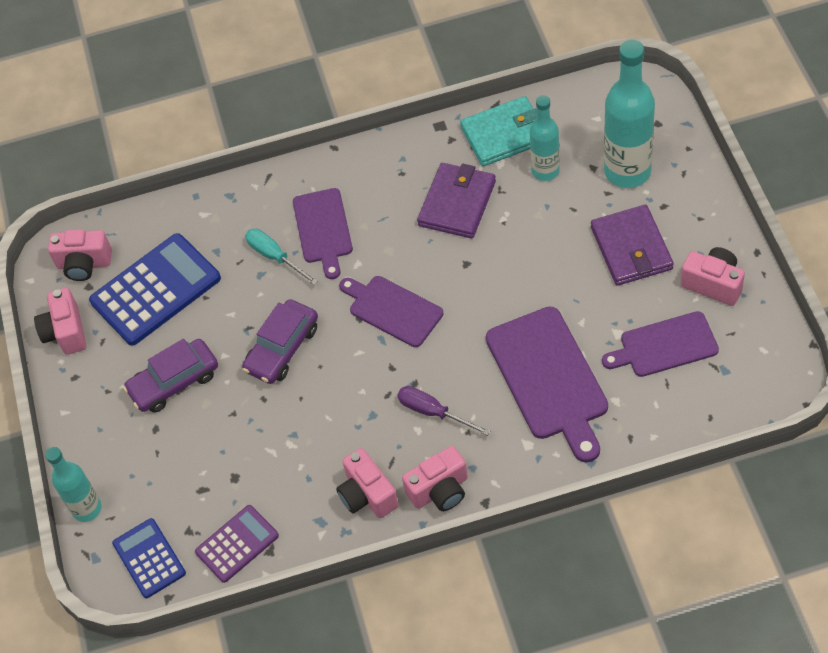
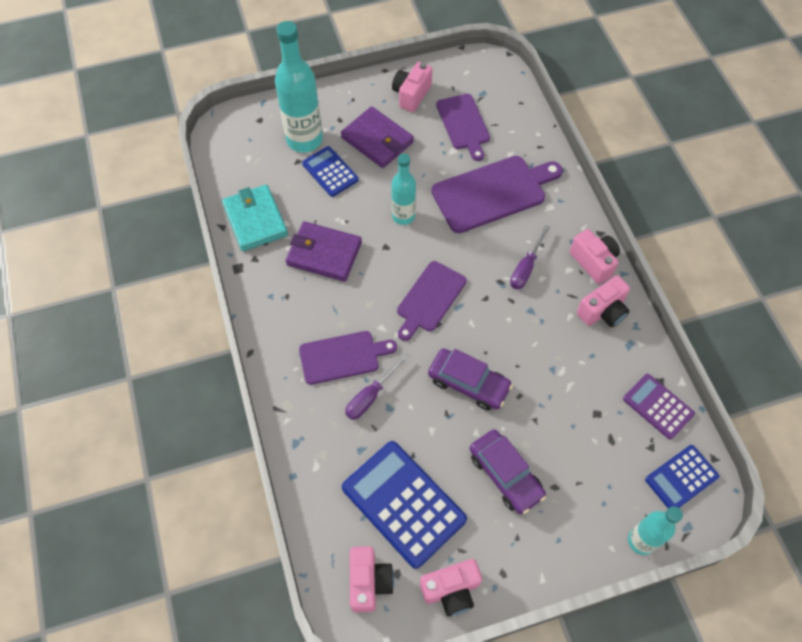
camera: 100 degrees left, 5 degrees up
(275, 257) = (370, 396): turquoise screwdriver -> purple screwdriver
(545, 171) = (297, 192): turquoise bottle -> turquoise bottle (403, 216)
(577, 201) = (330, 172): none -> blue calculator
(631, 248) = (377, 140): purple wallet -> purple wallet turned 60 degrees clockwise

